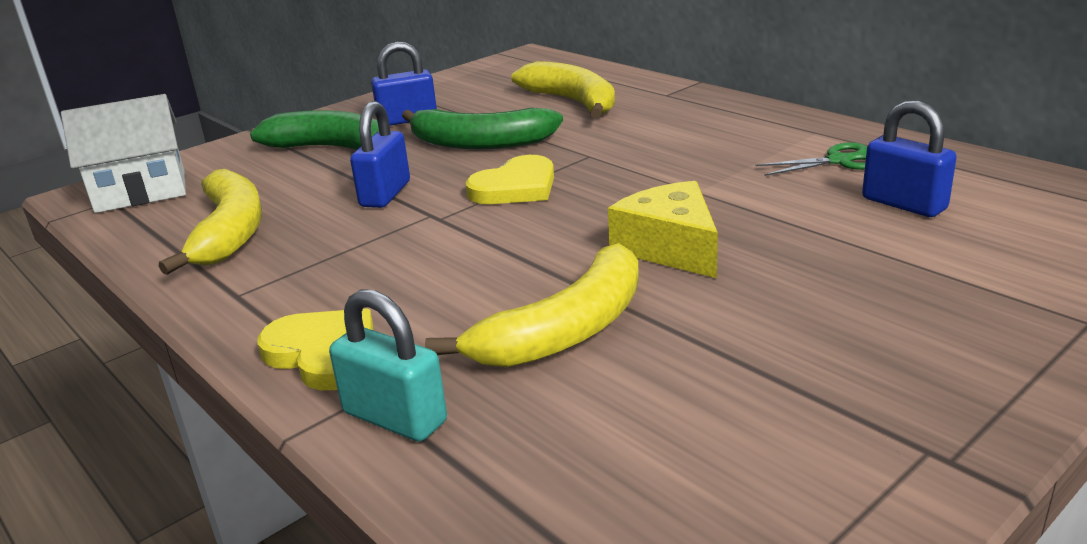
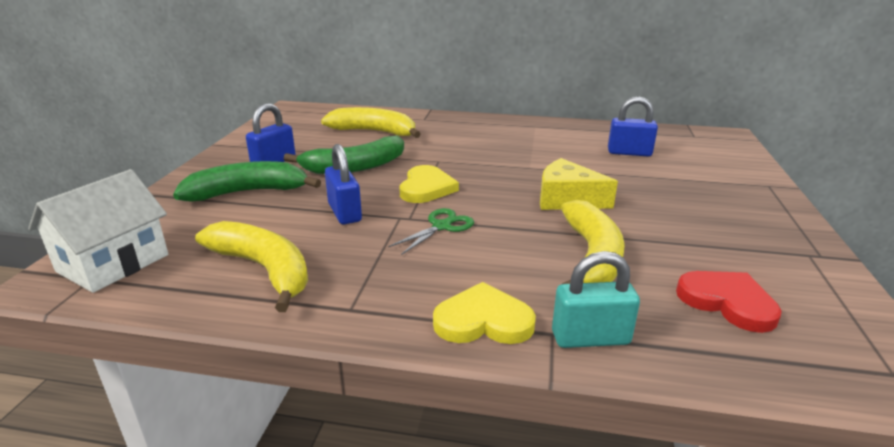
camera: 40 degrees left, 0 degrees up
(642, 454) = (727, 302): none -> red heart
(838, 161) = (569, 138): green scissors -> green scissors (441, 226)

